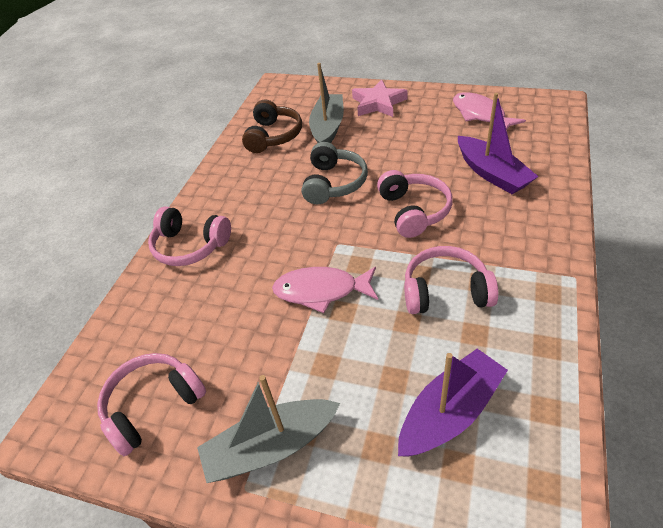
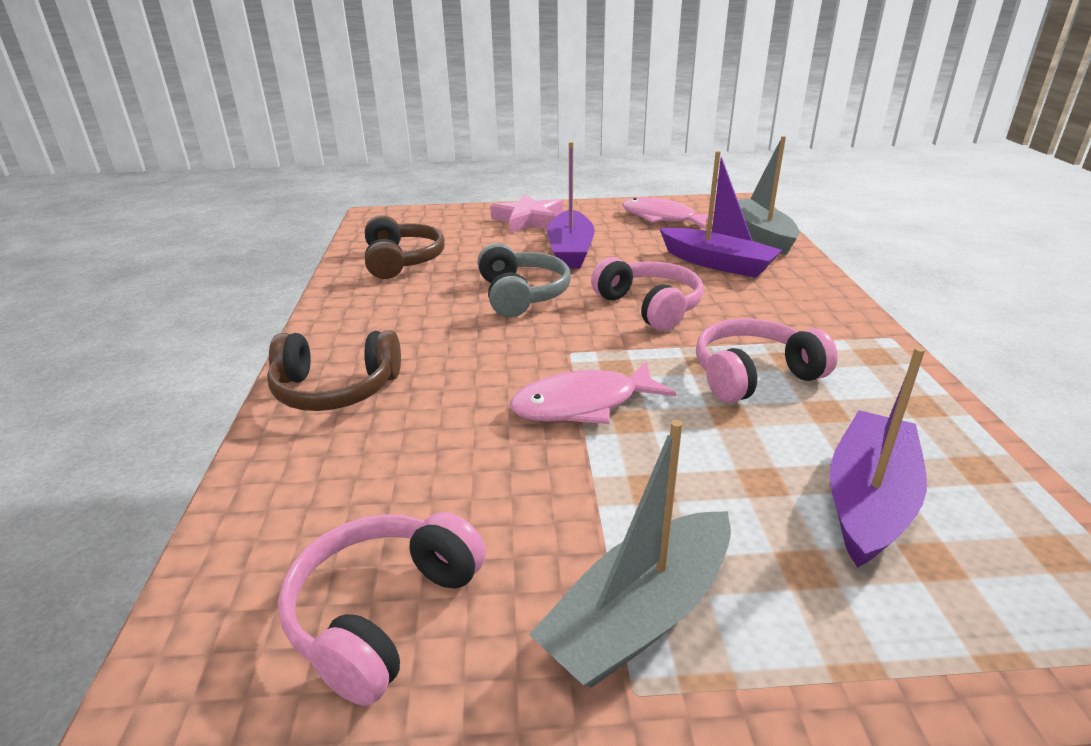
camera: 25 degrees left, 15 degrees down
(190, 246) = (336, 389): pink headphones -> brown headphones
(328, 128) = (476, 246): grey boat -> grey boat (760, 235)
(390, 143) = (570, 251): none -> purple boat

